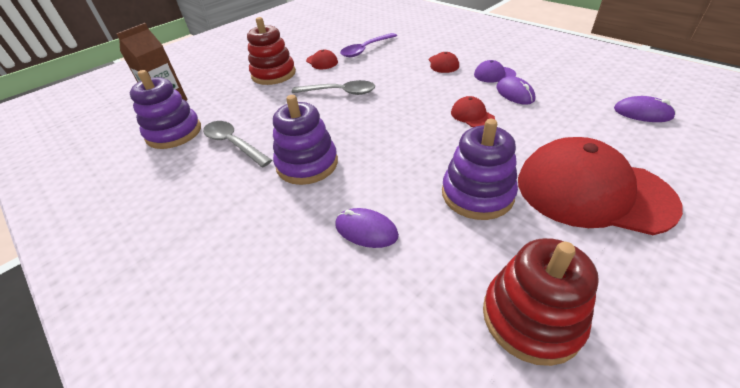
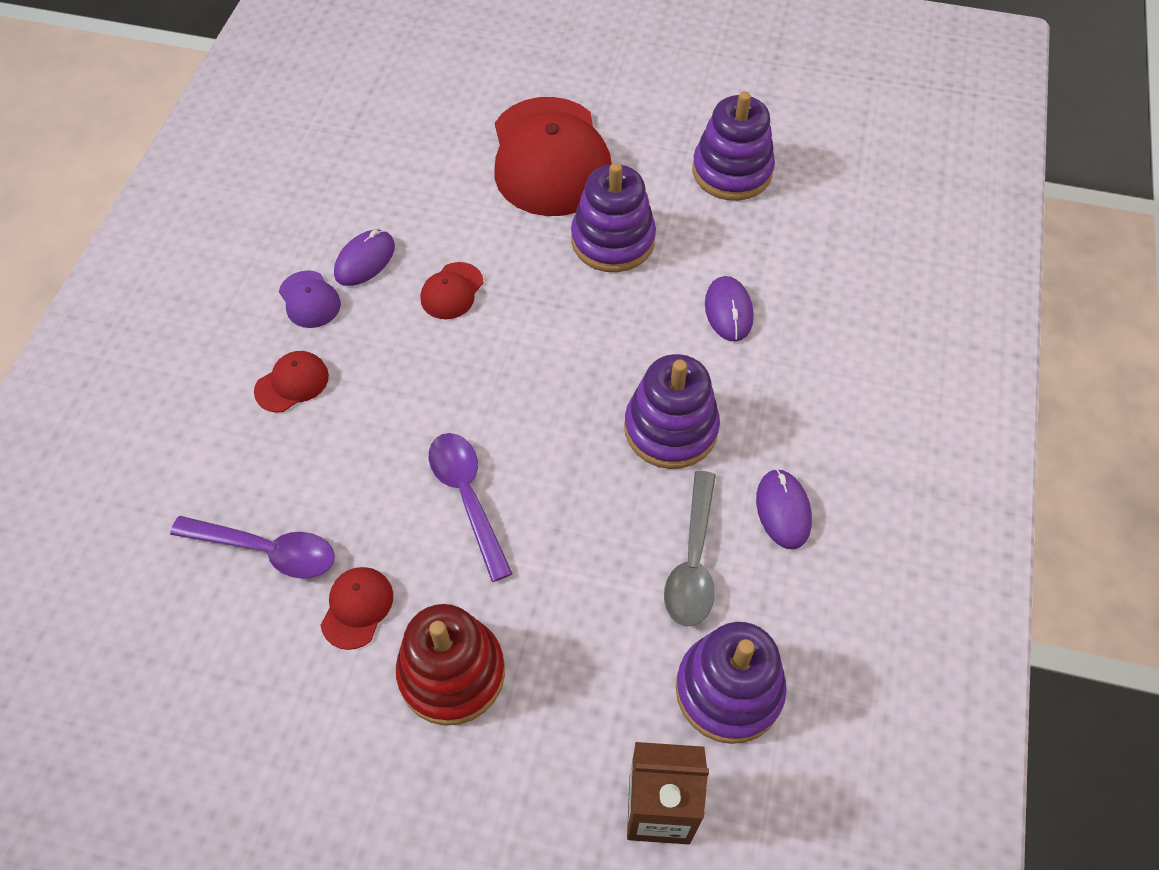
camera: 125 degrees left, 15 degrees up
(339, 92) = (467, 498): grey spoon -> purple spoon
(531, 317) = (732, 171): red stacking toy -> purple stacking toy
(642, 113) = (363, 133): purple mouse -> purple mouse (783, 510)

